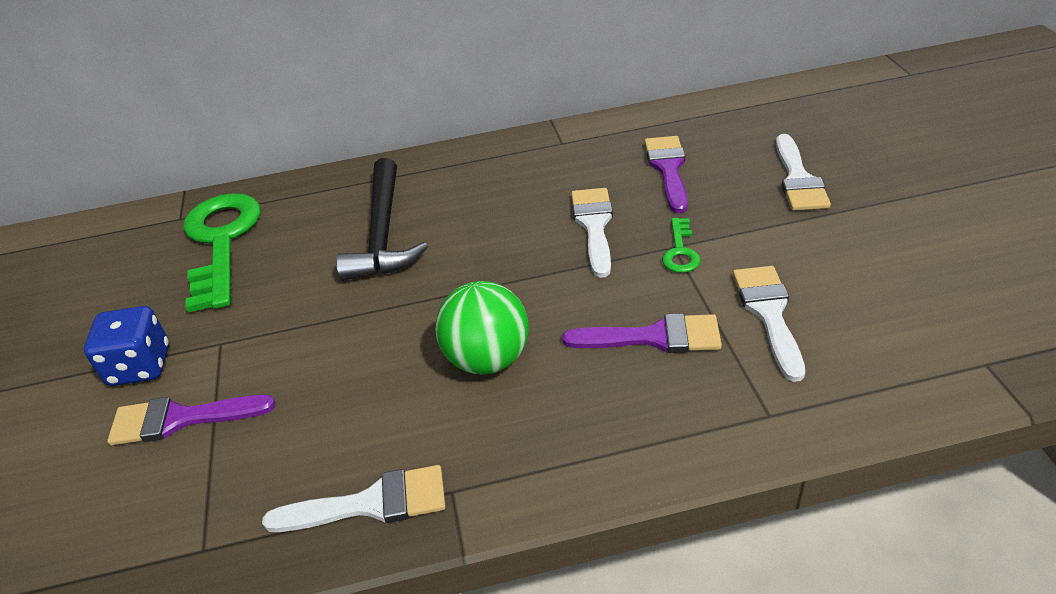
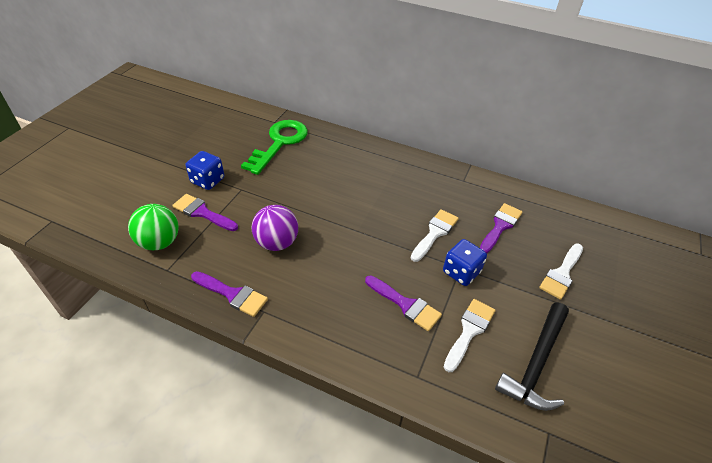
camera: 30 degrees right, 5 degrees up
(368, 381) = (277, 243): none -> purple ball
(371, 503) = (232, 294): white brush -> purple brush
(383, 233) = (343, 178): black hammer -> black hammer (536, 363)
(487, 359) = (329, 265): green ball -> green ball (159, 242)
(680, 251) = (461, 272): green key -> blue dice

